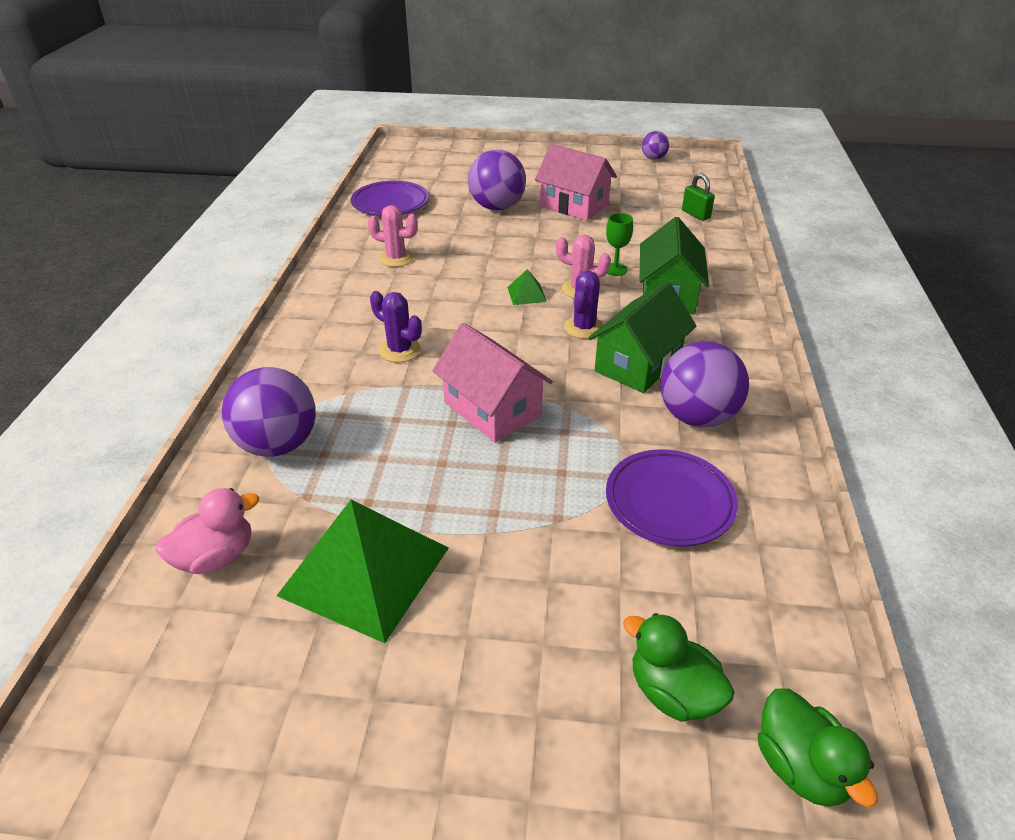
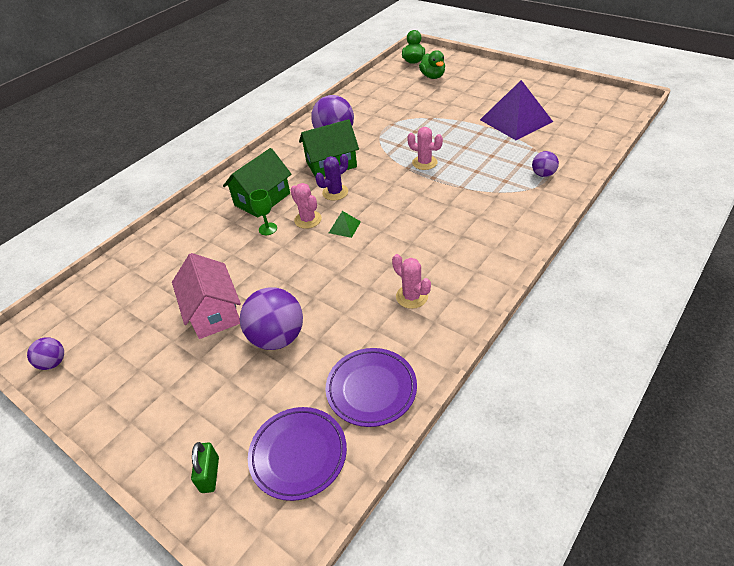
camera: 145 degrees left, 5 degrees up
(216, 557) = (577, 138): pink duck -> none
(278, 444) = (543, 174): purple ball -> purple ball, size x0.53
(364, 571) = (516, 120): green pyramid -> purple pyramid
(400, 350) = (454, 209): purple cactus -> none
(492, 409) = (424, 163): pink house -> pink cactus
(669, 502) = (383, 112): purple plate -> purple plate (298, 455)
(695, 214) = (144, 263): green padlock -> green padlock (210, 475)

